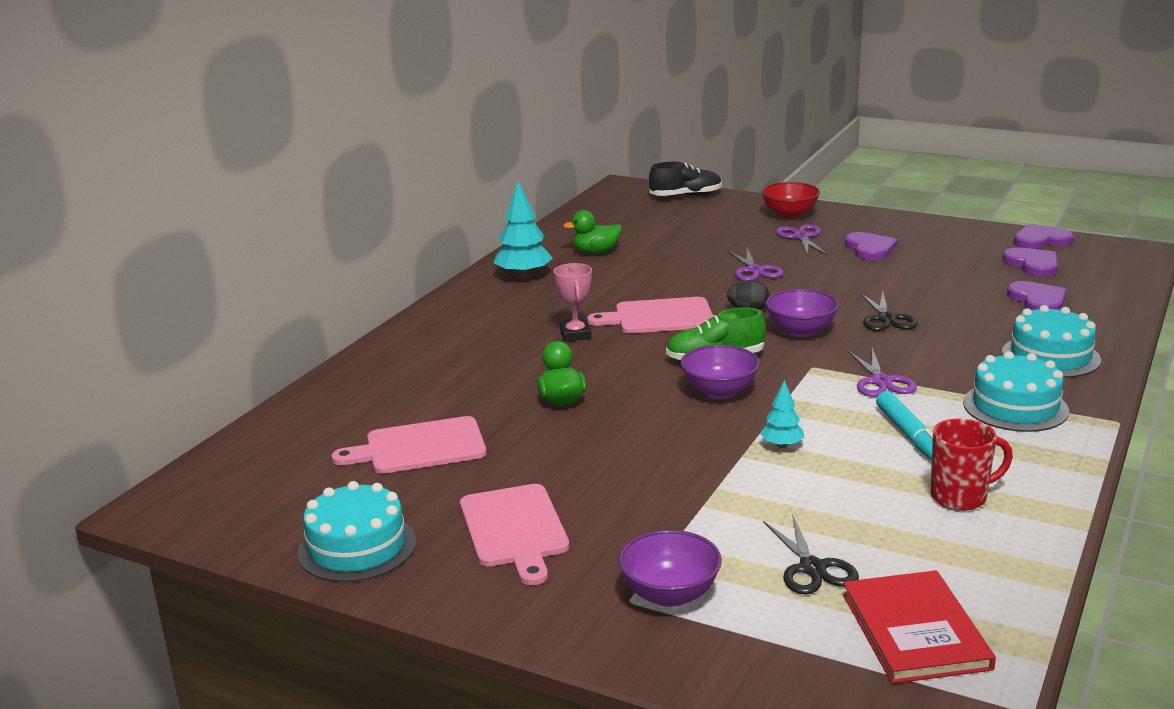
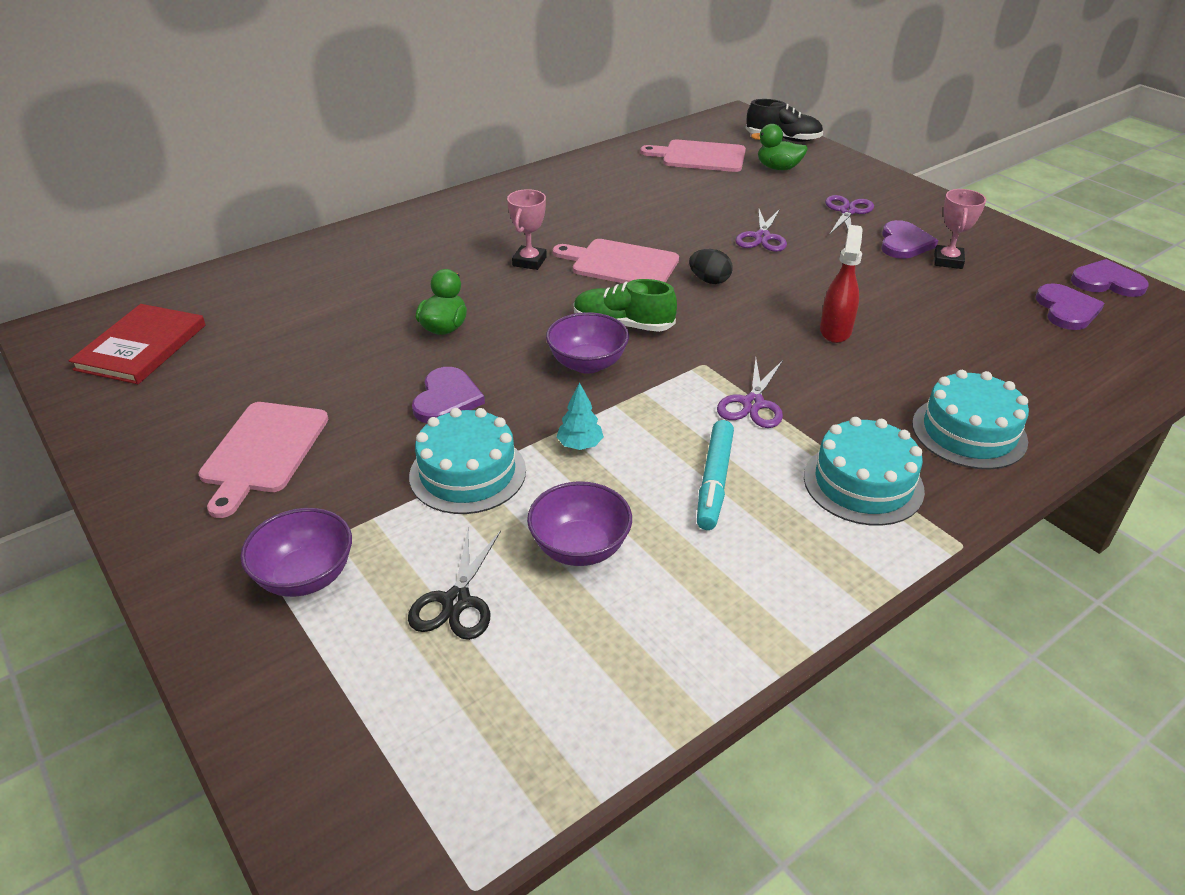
camera: 25 degrees right, 15 degrees up
(357, 547) = (135, 422): turquoise cake -> turquoise cake (468, 473)
(419, 447) = (286, 338): pink cutting board -> pink cutting board (700, 156)
(523, 275) = (552, 187): turquoise tree -> none
(596, 252) = (639, 179): green duck -> green duck (778, 168)
(789, 215) = (862, 183): red bowl -> none
(801, 331) = (735, 319): purple bowl -> purple bowl (580, 547)
(886, 319) = (835, 330): black scissors -> red spray bottle
(915, 631) = (470, 723): red book -> red book (141, 347)
(916, 253) = (948, 261): none -> pink trophy
(960, 497) = (687, 576): red mug -> none
(1038, 300) = (1026, 356): purple heart -> purple heart (447, 399)

